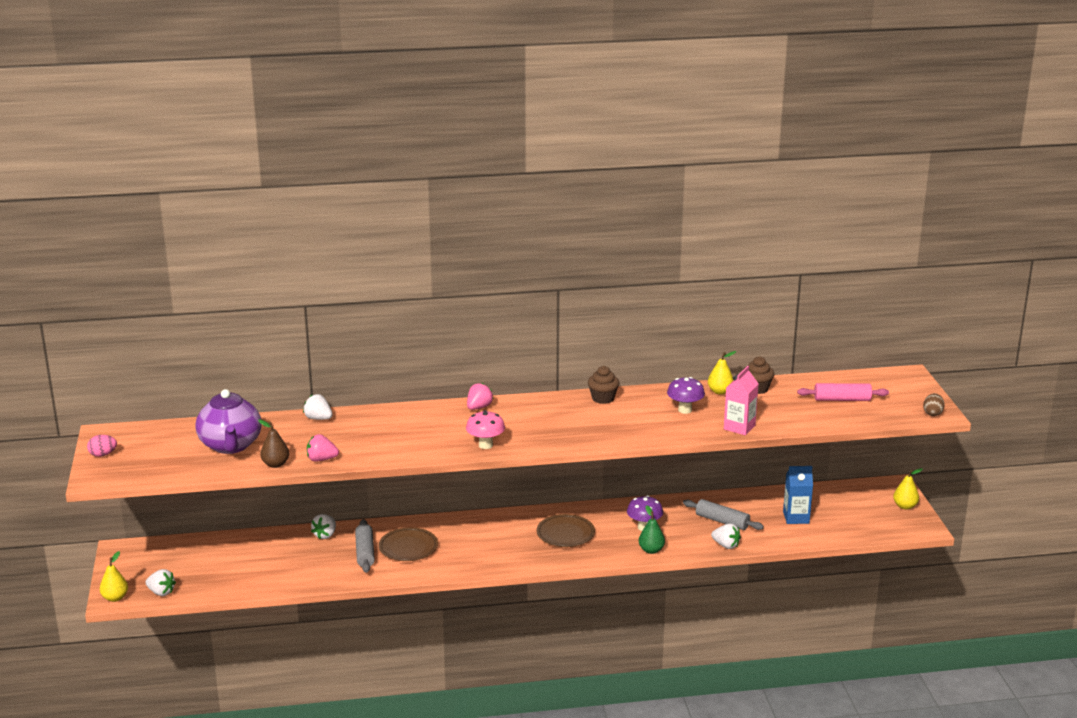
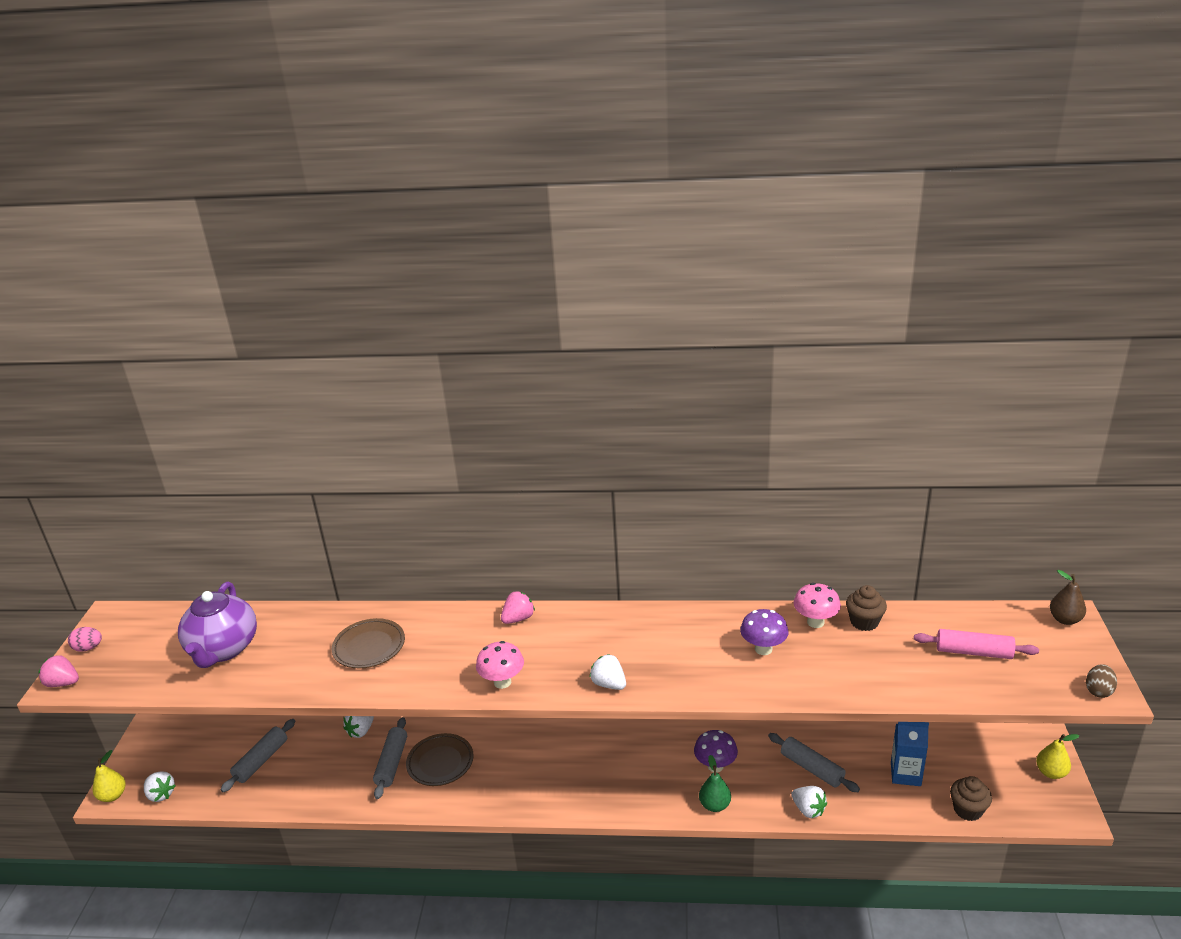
camera: 15 degrees right, 5 degrees up
(243, 562) = (261, 761): none -> grey rolling pin
(275, 464) = (255, 685): brown pear -> brown pear (1065, 619)
(318, 418) = (335, 617): white strawberry -> white strawberry (609, 684)
(321, 459) = (308, 683): pink strawberry -> pink strawberry (63, 683)
(565, 534) = (621, 764): brown plate -> brown plate (369, 647)
(603, 398) = (668, 619): brown cupcake -> brown cupcake (967, 810)
(720, 391) = (815, 622): yellow pear -> pink mushroom
(739, 427) = (826, 687): pink carton -> none

